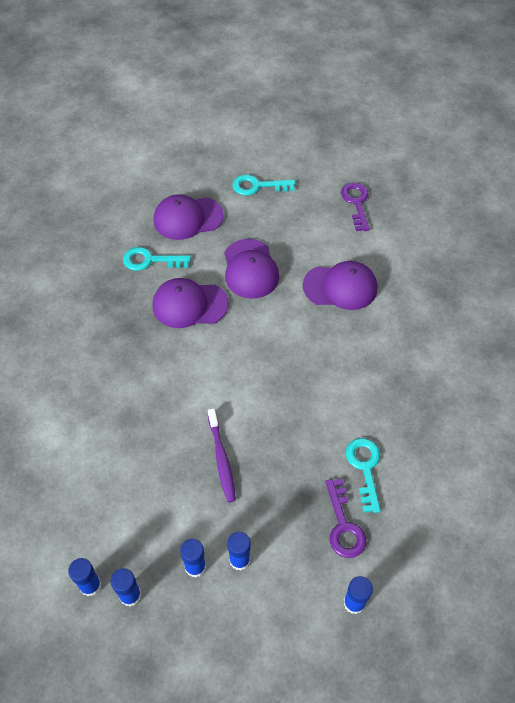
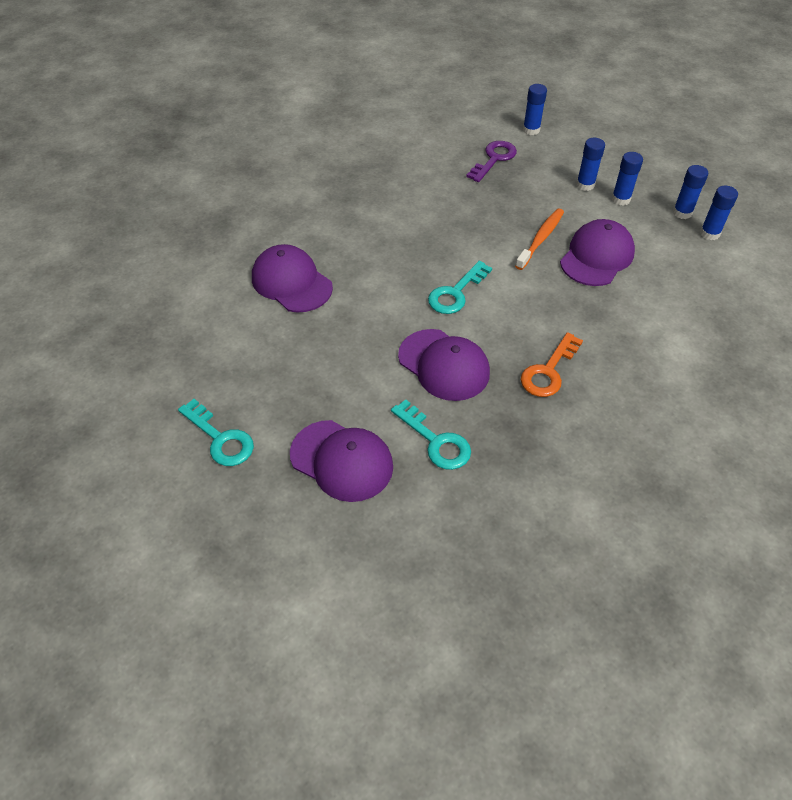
camera: 135 degrees left, 5 degrees down
(123, 348) = (548, 371): none -> orange key
(221, 459) = (540, 239): purple toothbrush -> orange toothbrush
(250, 269) = (347, 355): purple cap -> purple cap (597, 257)
(356, 203) = (161, 341): purple key -> none
(364, 468) = (441, 173): turquoise key -> turquoise key (456, 293)

